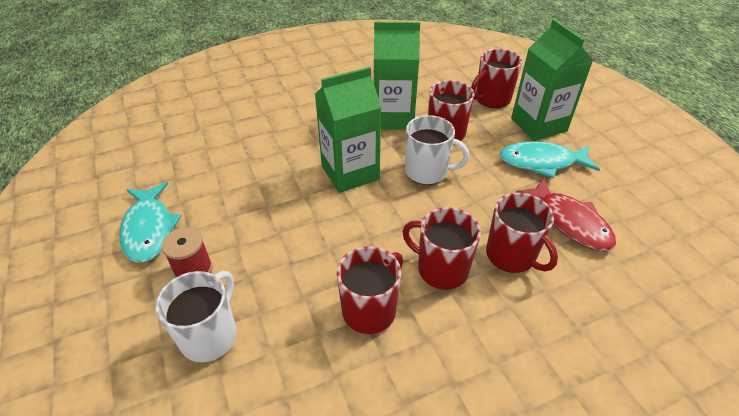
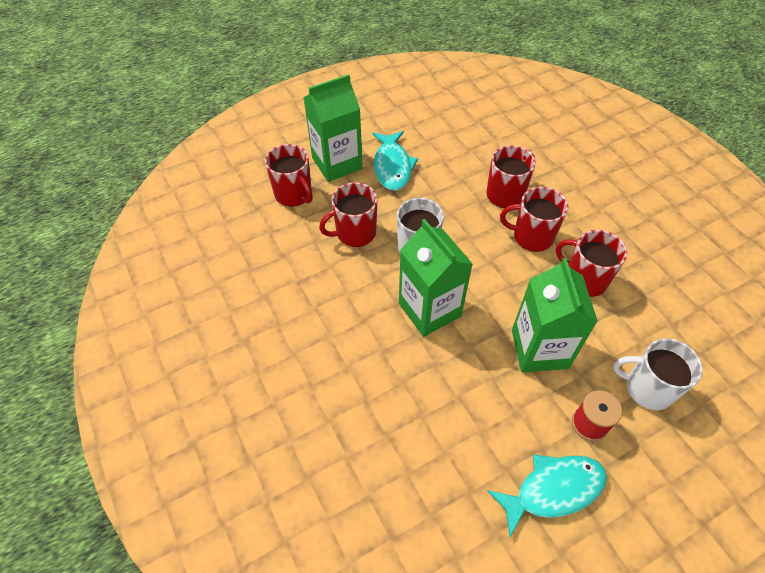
camera: 95 degrees left, 10 degrees up
(393, 117) = (331, 278): green carton -> green carton (539, 349)
(441, 269) = (531, 236): red mug -> red mug turned 75 degrees clockwise
(570, 222) = (462, 158): red fish -> none

